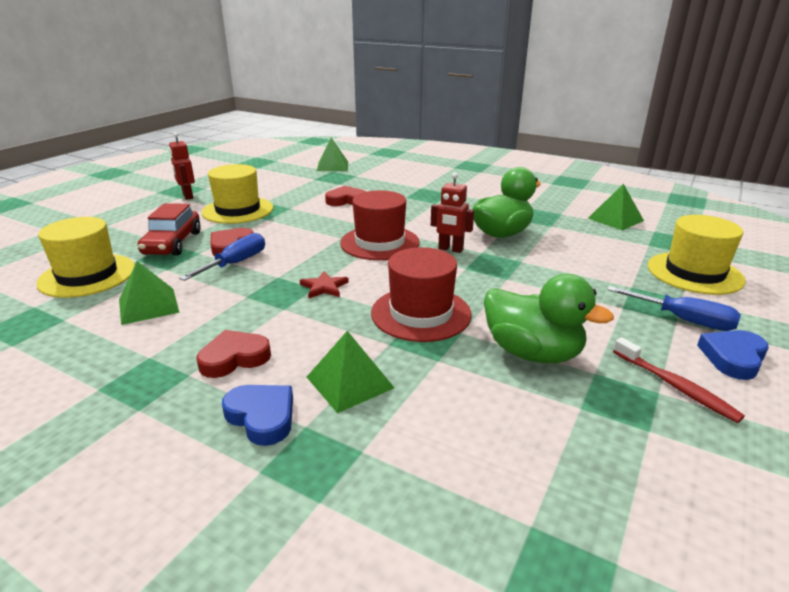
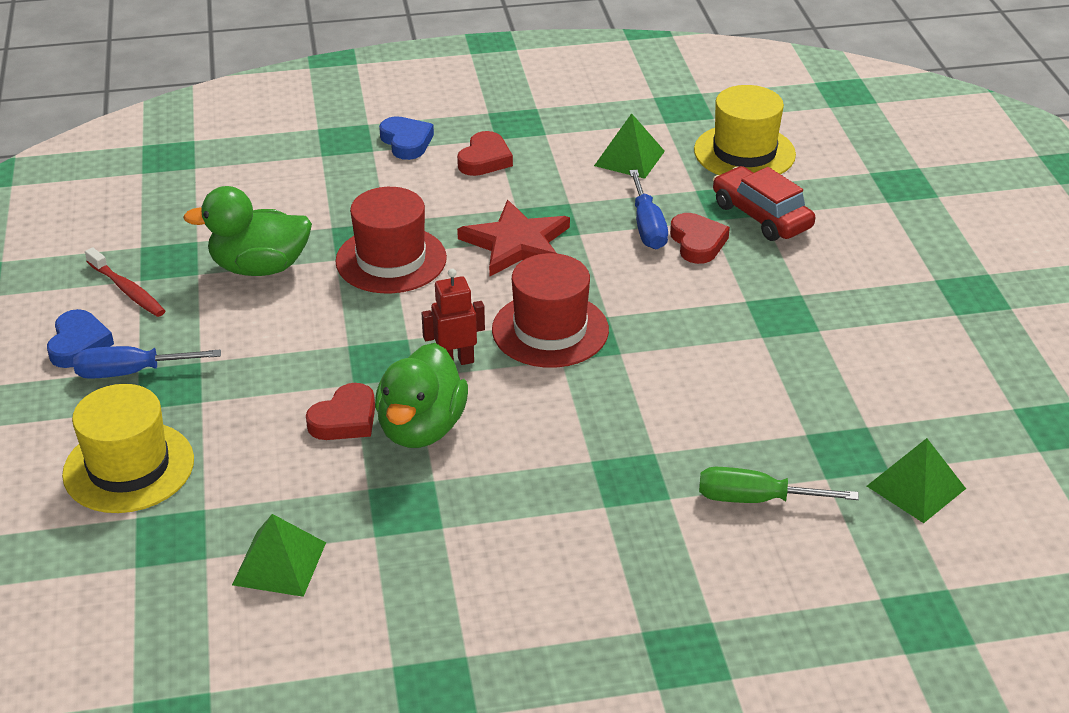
camera: 140 degrees right, 10 degrees up
(187, 196) = (932, 286): red robot -> none
(238, 210) = (812, 296): yellow hat -> none
(262, 417) = (406, 142): blue heart -> blue heart turned 120 degrees counterclockwise
(324, 287) = (516, 244): red star -> red star, size x1.98
(346, 200) = (721, 393): red heart -> red heart (345, 419)
(349, 382) = (378, 183): green pyramid -> none
(391, 179) = (755, 499): none -> green screwdriver
(675, 386) = (127, 290): red toothbrush -> red toothbrush turned 150 degrees counterclockwise

